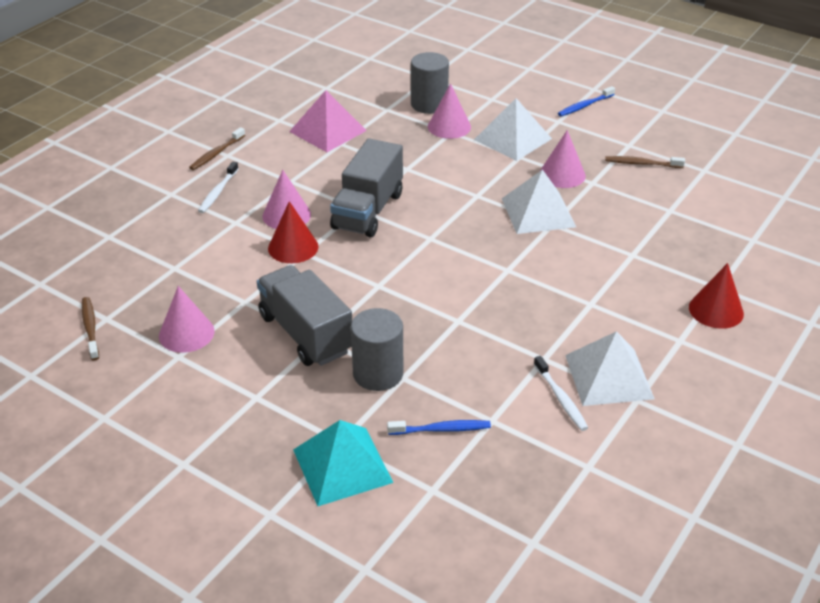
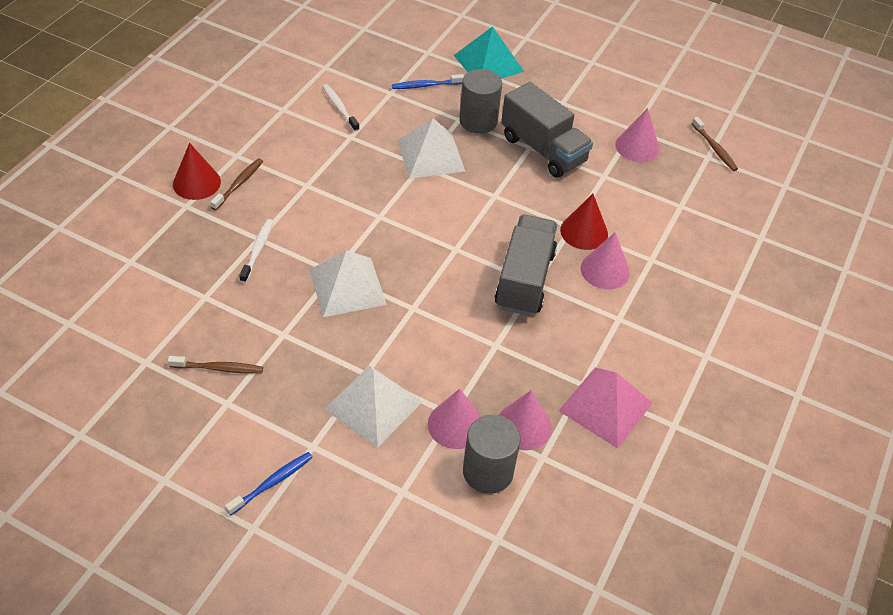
camera: 170 degrees right, 10 degrees up
(216, 153) = (719, 357): brown toothbrush -> brown toothbrush (239, 184)
(218, 192) = (688, 298): white toothbrush -> white toothbrush (257, 250)
(562, 174) = (317, 344): pink cone -> pink cone (523, 426)
(609, 376) = (301, 124): white pyramid -> white pyramid (431, 155)

